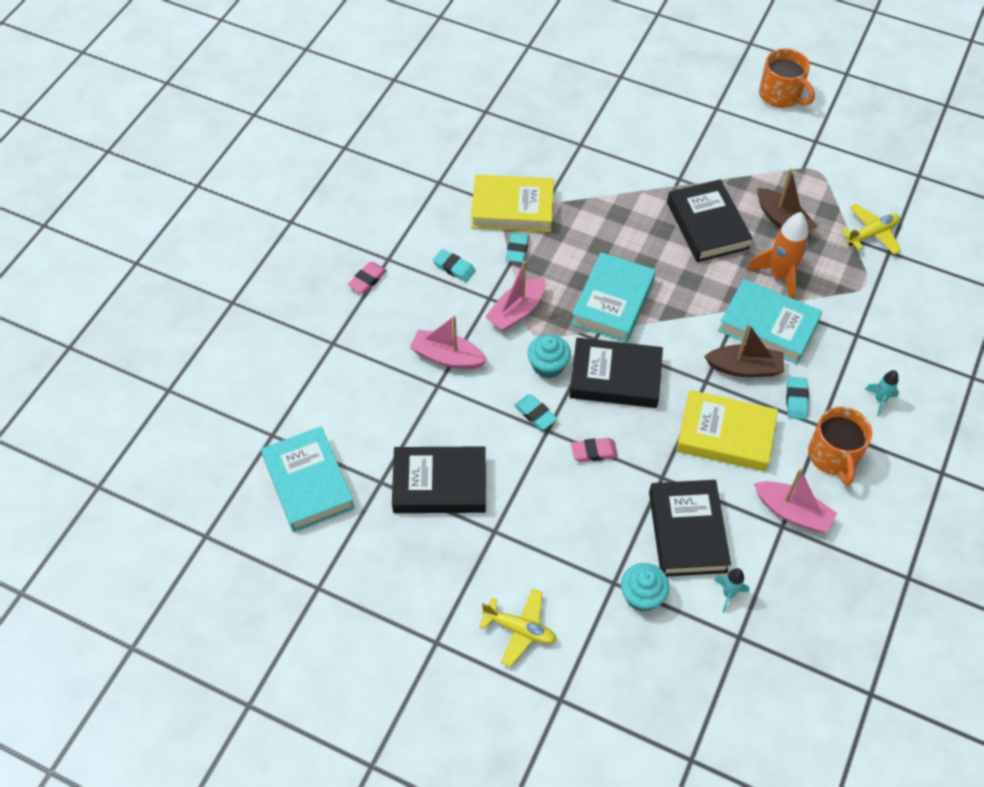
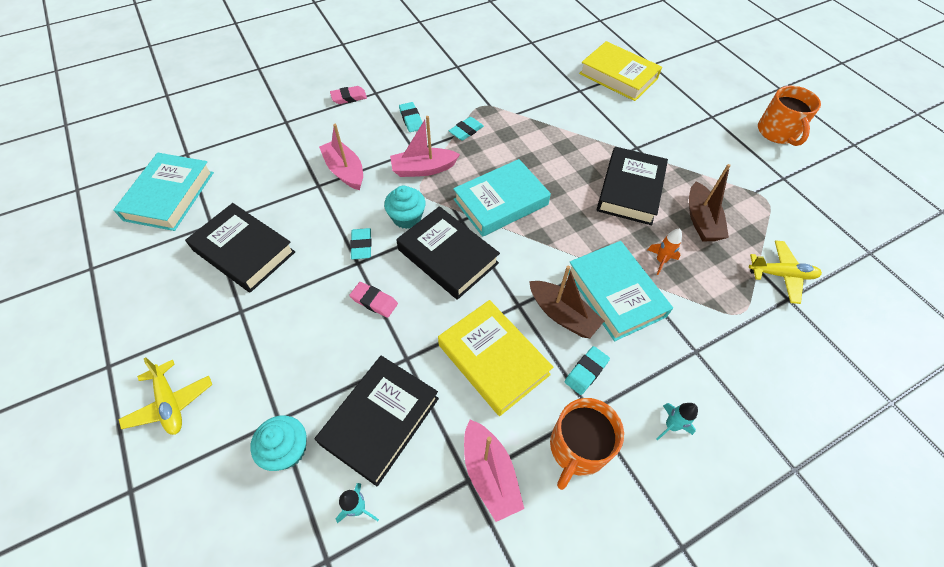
camera: 35 degrees right, 0 degrees up
(512, 208) = (490, 104): yellow book -> yellow book (618, 76)
(779, 276) = (660, 261): orange rocket -> orange rocket, size x0.52

